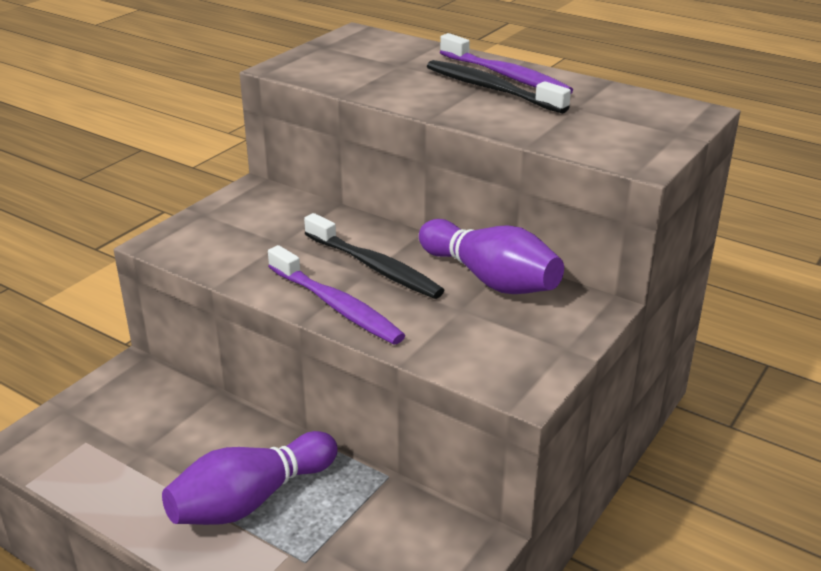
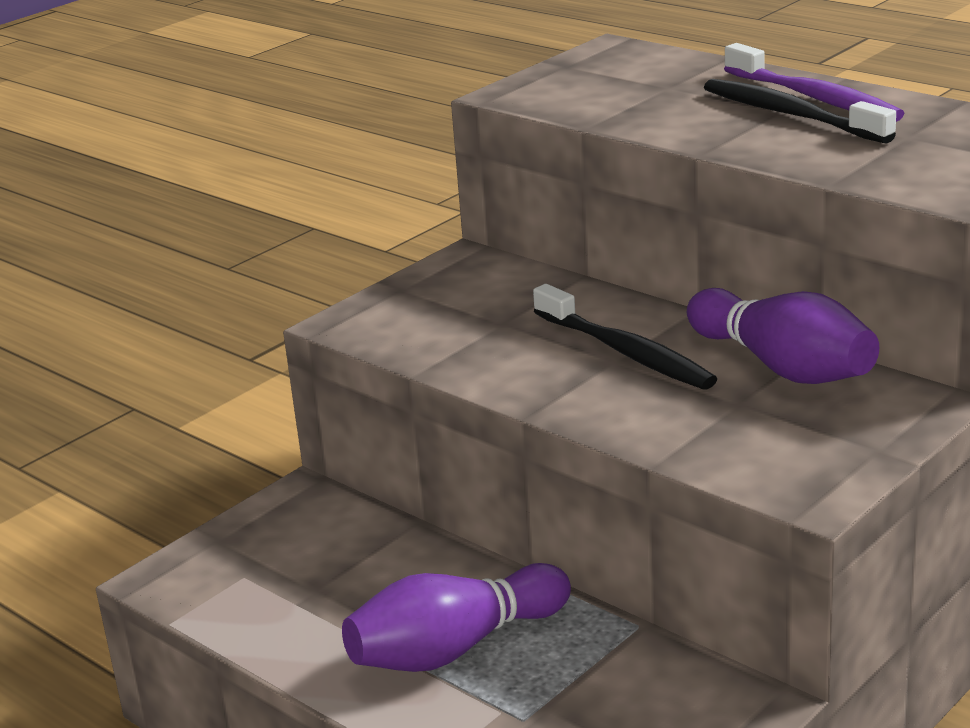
camera: 10 degrees right, 5 degrees down
(336, 306) = (571, 398): purple toothbrush -> none

